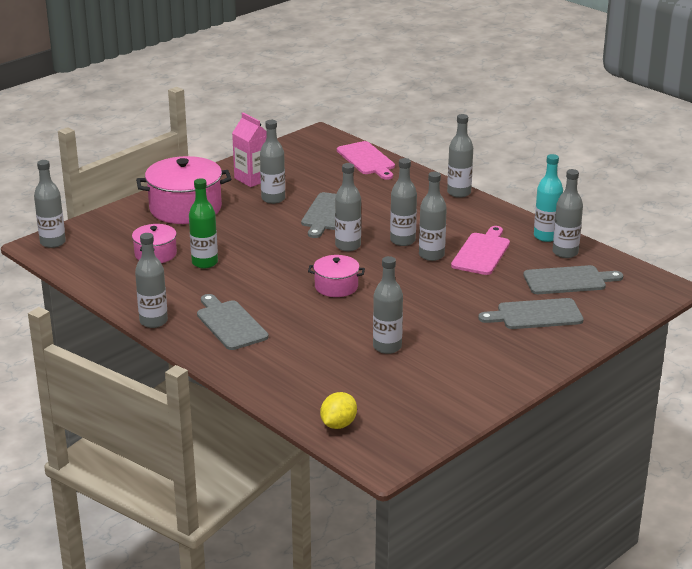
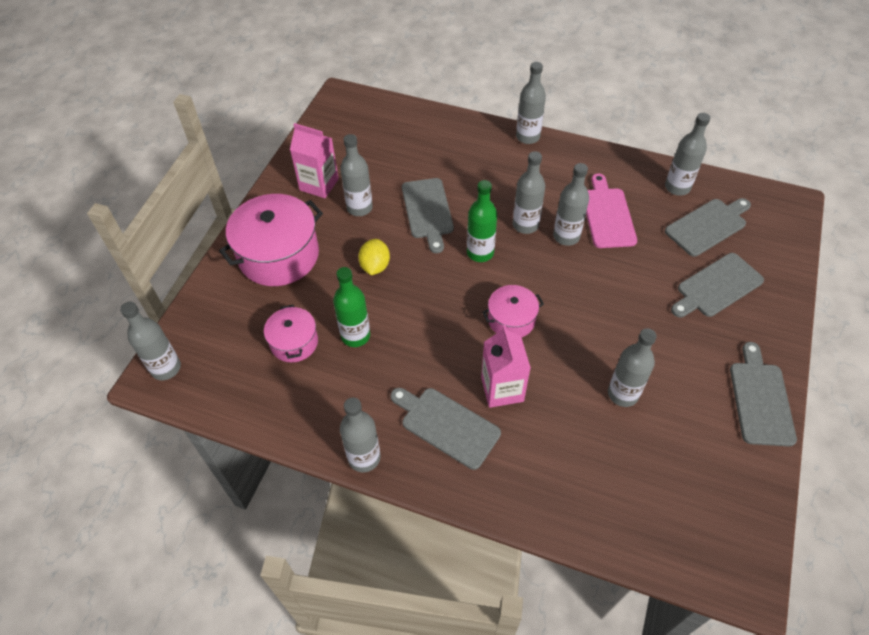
camera: 25 degrees left, 25 degrees up
(291, 318) = (502, 389): none -> pink carton
(338, 424) = (664, 543): yellow lemon -> yellow lemon (375, 266)
(348, 246) = (480, 253): grey bottle -> green bottle
(367, 160) = (411, 119): pink cutting board -> none
(503, 381) = (760, 399): none -> grey cutting board
(546, 236) = (645, 171): turquoise bottle -> none

